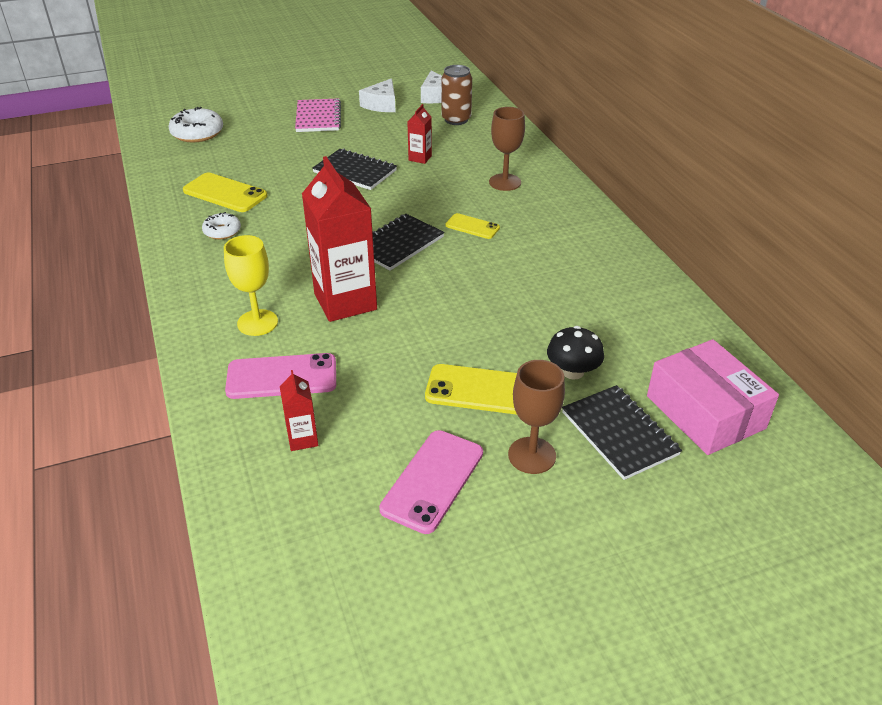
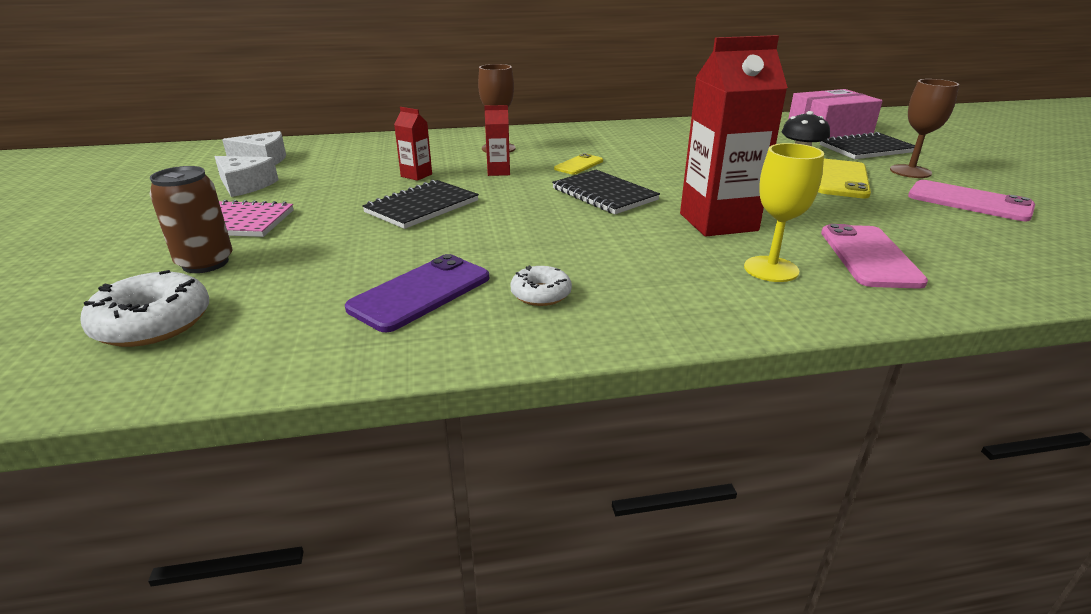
camera: 80 degrees left, 10 degrees down
(225, 193) = (420, 293): yellow phone -> purple phone
(302, 439) = (961, 248): red carton -> red carton (498, 172)
(456, 119) = (338, 155): brown can -> brown can (205, 263)

